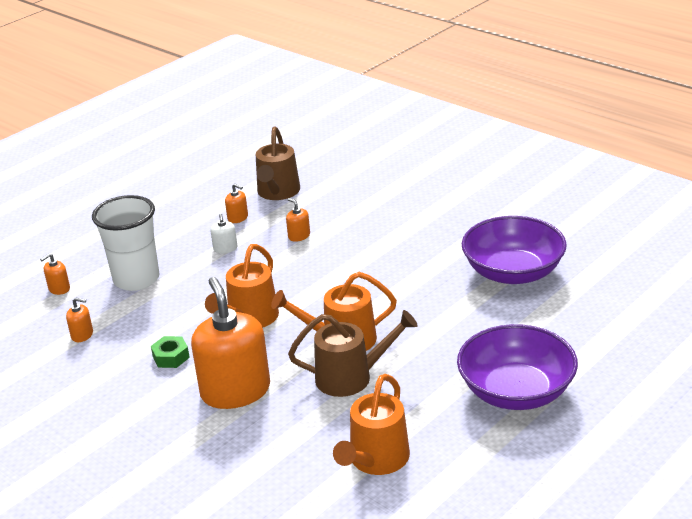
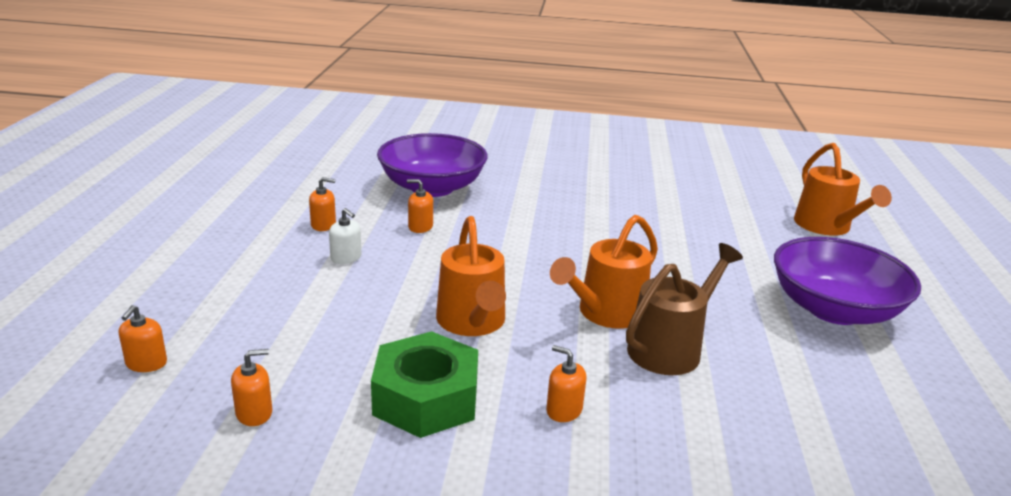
camera: 40 degrees left, 5 degrees down
(136, 279) = (262, 320): white cup -> none
(171, 357) = (426, 398): green nut -> green nut, size x1.98
(235, 391) = (564, 410): orange soap dispenser -> orange soap dispenser, size x0.41
(277, 192) = (342, 193): brown watering can -> none
(376, 460) = (824, 428): orange watering can -> orange watering can (826, 227)
(513, 272) = (674, 211): purple bowl -> purple bowl (432, 187)

